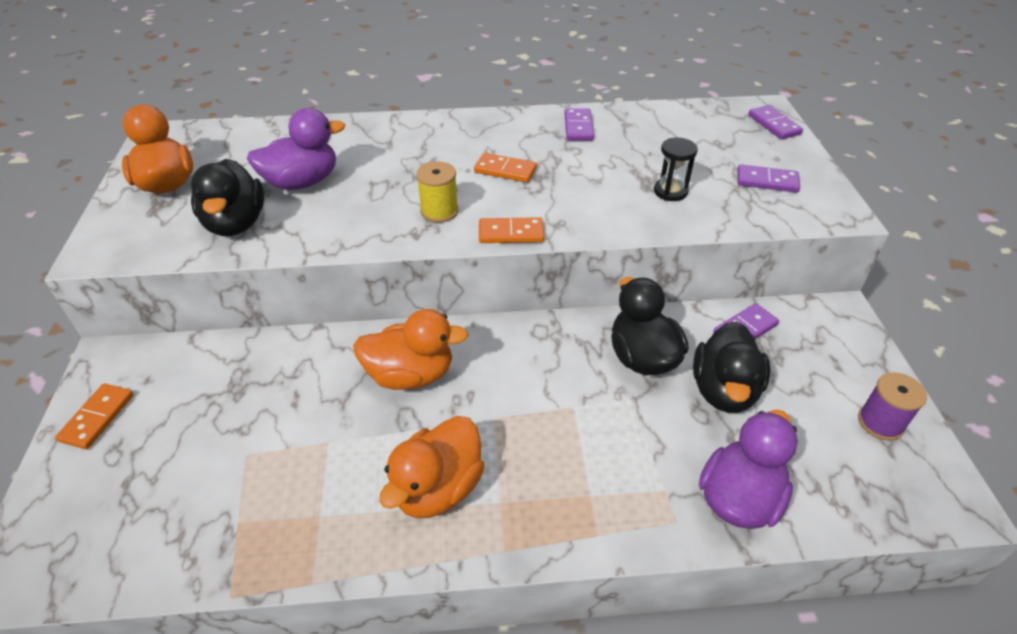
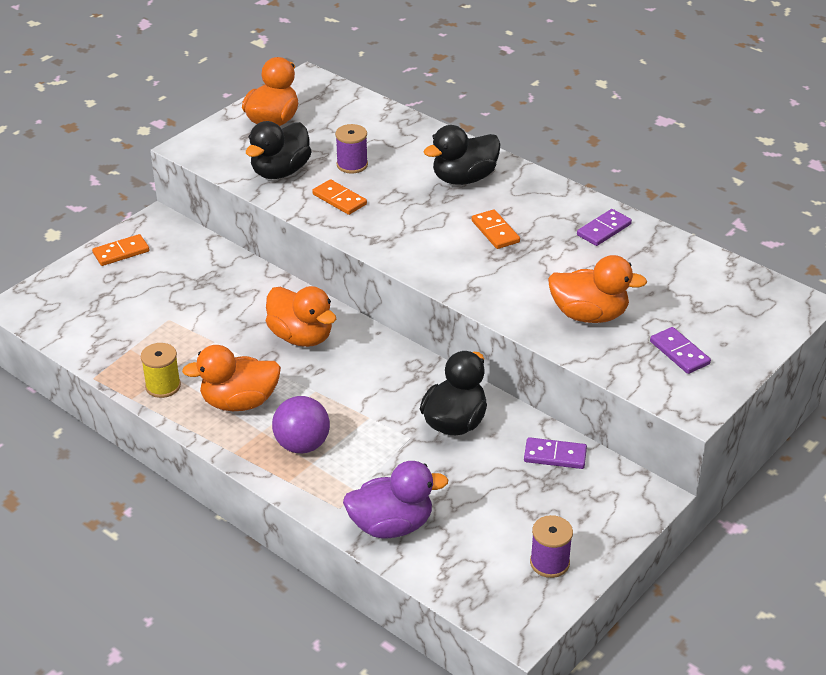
camera: 45 degrees right, 5 degrees down
(302, 182) = (352, 165): purple duck -> purple spool
(439, 211) = (409, 234): yellow spool -> yellow spool (163, 386)
(511, 233) = (432, 275): orange domino -> orange domino (339, 199)
(556, 484) = (302, 445): none -> purple ball
(670, 191) = (589, 315): black hourglass -> orange duck
(724, 390) = (476, 475): black duck -> black duck (464, 178)
(774, 124) = (776, 319): purple domino -> none

